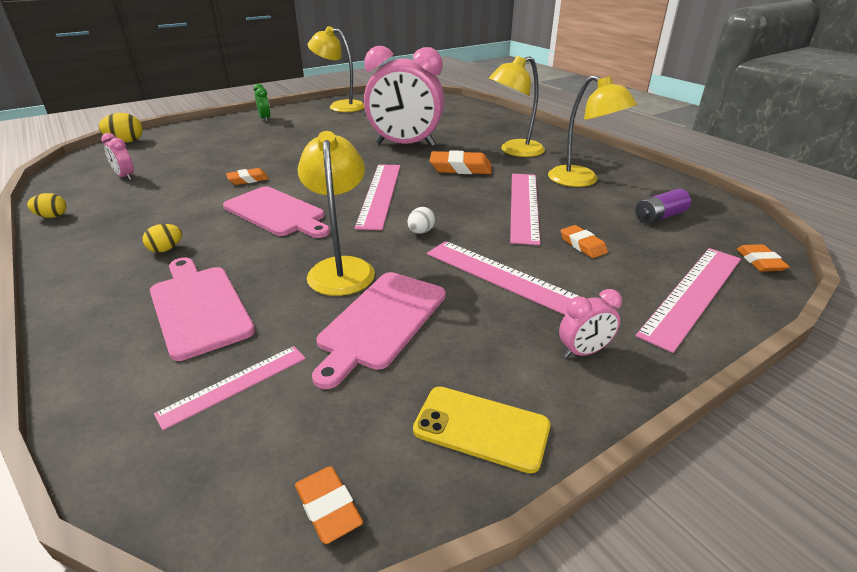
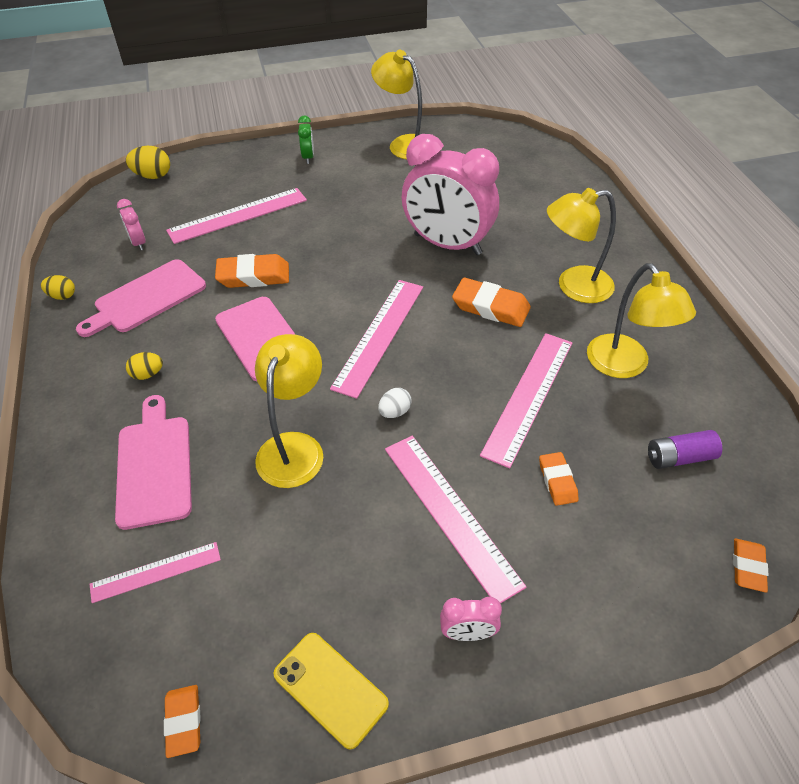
camera: 20 degrees right, 15 degrees up
(248, 179) = (253, 276): orange eraser -> orange eraser, size x1.68
(381, 322) = (301, 534): pink cutting board -> pink cutting board (146, 298)
(693, 294) = (631, 593): pink ruler -> pink ruler (238, 215)

